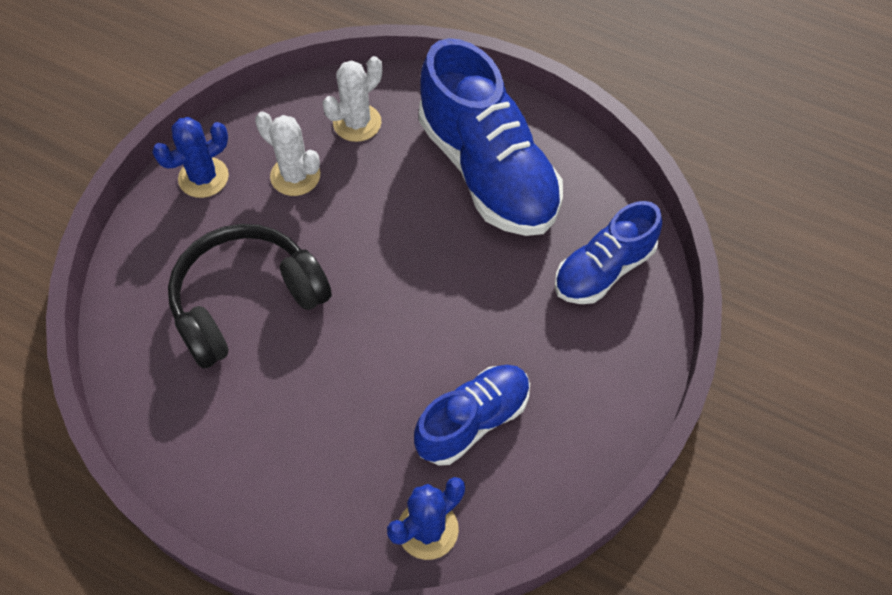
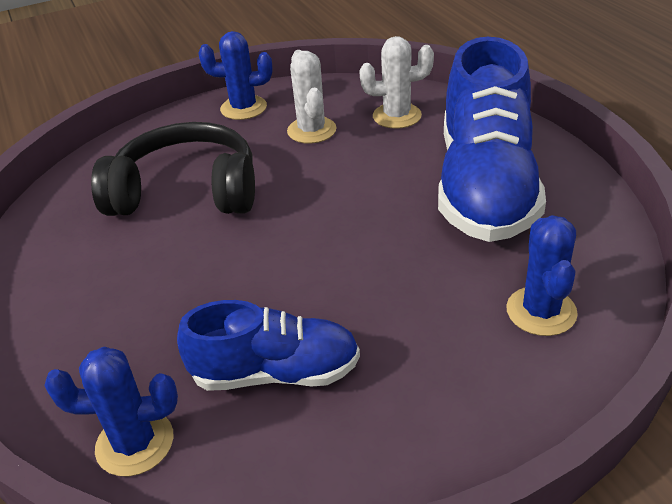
camera: 40 degrees right, 20 degrees down
(603, 269) = (541, 311): blue shoe -> blue cactus

